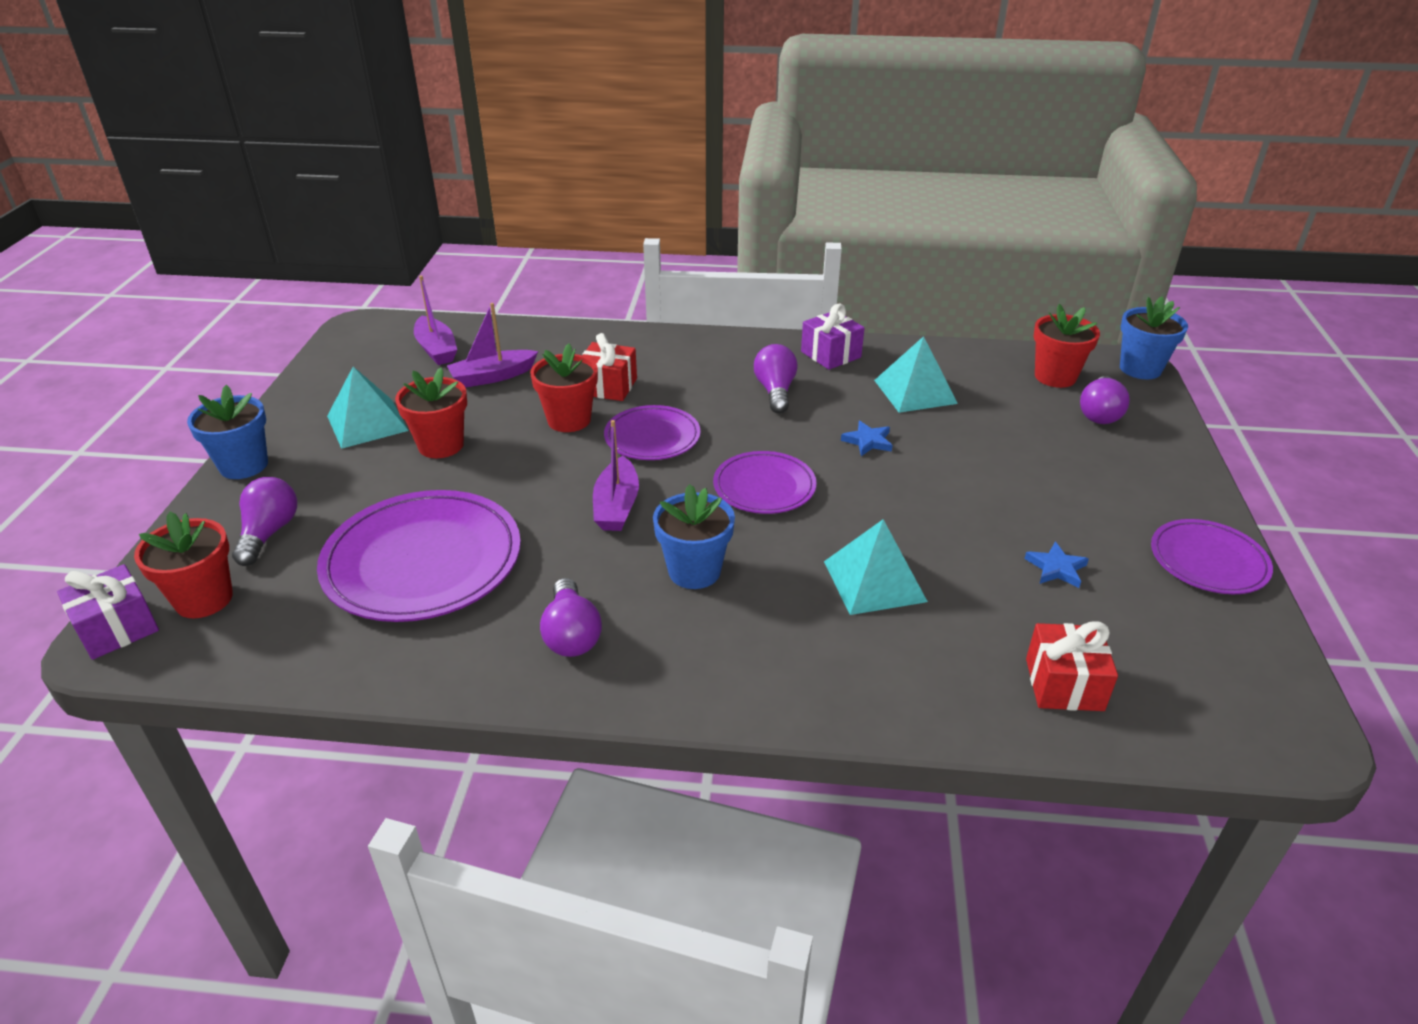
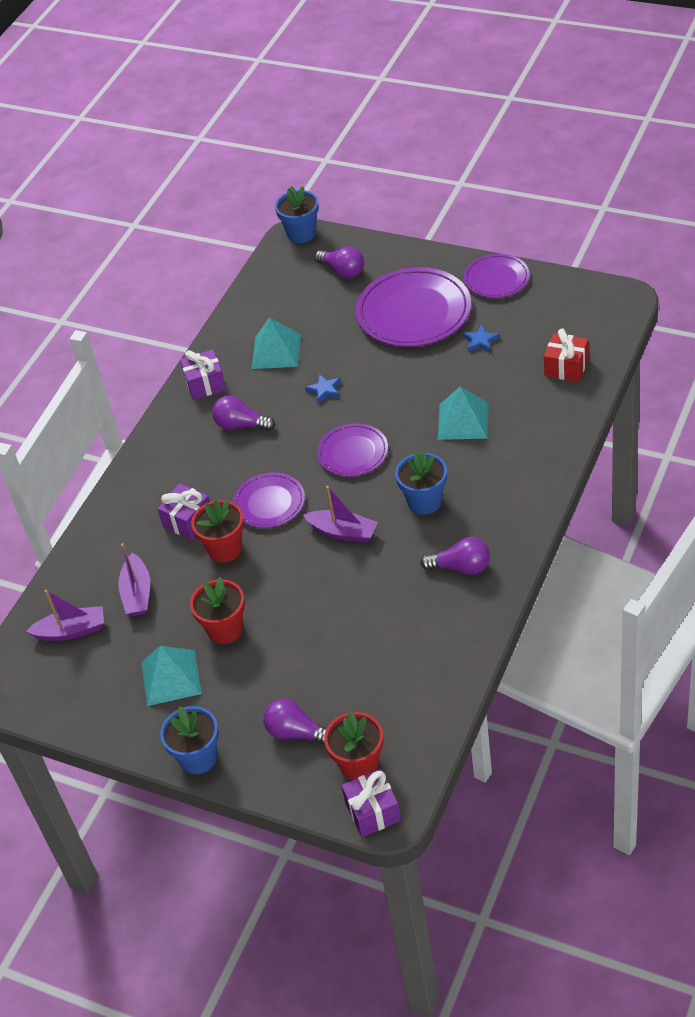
camera: 65 degrees left, 10 degrees up
(423, 561) = (363, 641): purple plate -> purple plate (413, 312)
(608, 387) = (188, 521): red gift -> purple gift
(1055, 377) = (291, 277): red flower pot -> none

